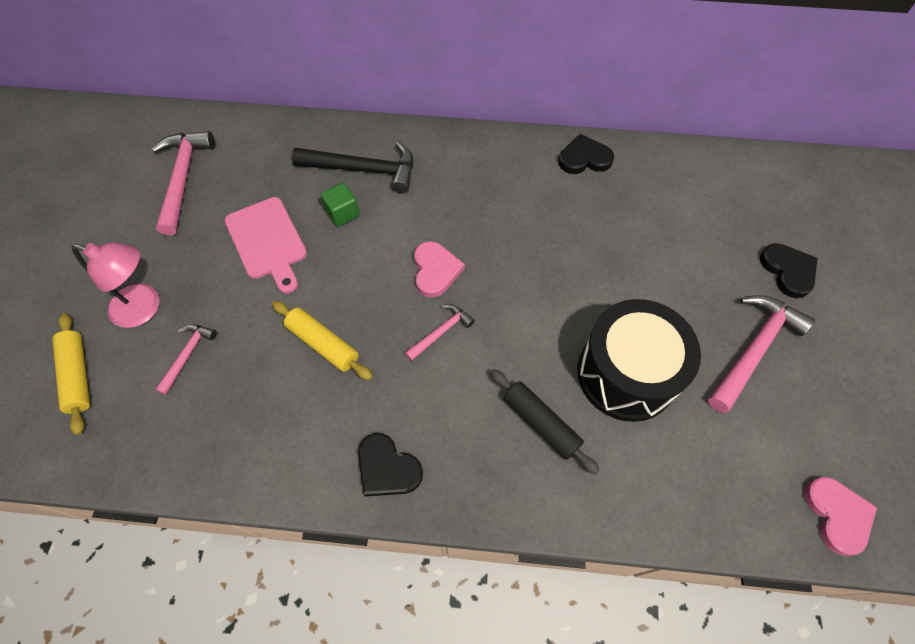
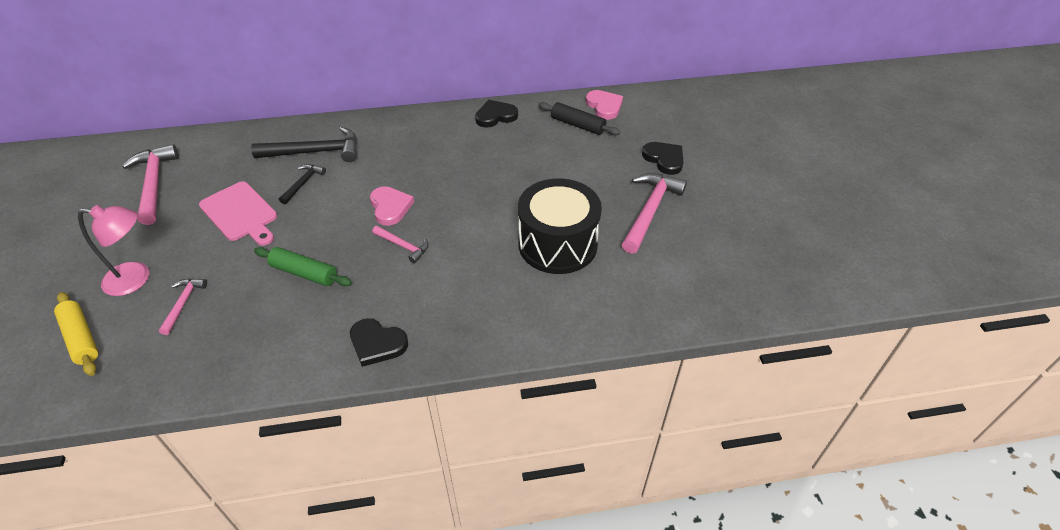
camera: 15 degrees left, 15 degrees down
(323, 344) = (304, 273): yellow rolling pin -> green rolling pin
(342, 213) = (303, 183): green cube -> black hammer
(441, 332) = (403, 246): pink hammer -> pink hammer turned 90 degrees clockwise
(540, 423) = (497, 289): black rolling pin -> black rolling pin (577, 125)
(837, 515) = (732, 298): pink heart -> pink heart (604, 106)

